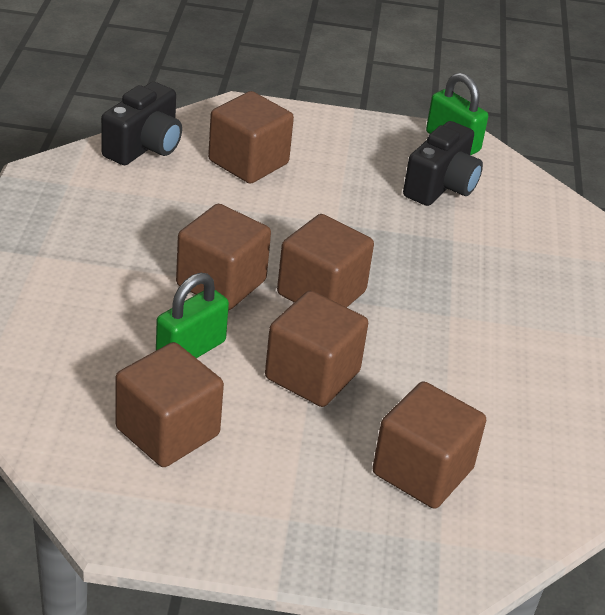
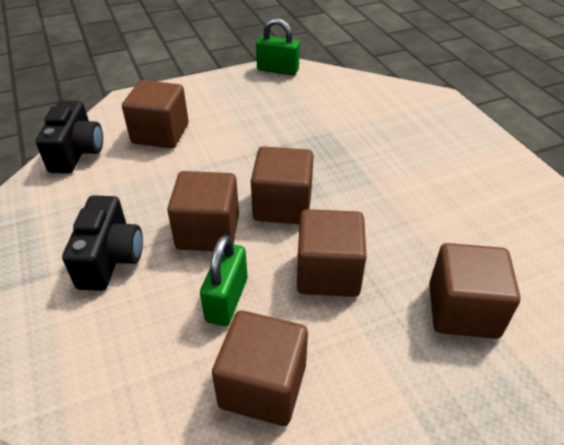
camera: 25 degrees left, 5 degrees up
(441, 186) = (295, 99): black camera -> black camera (110, 259)

